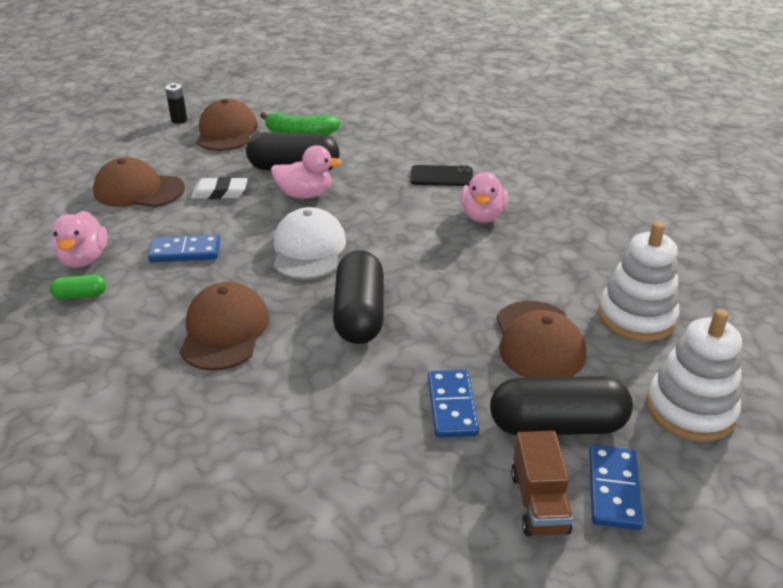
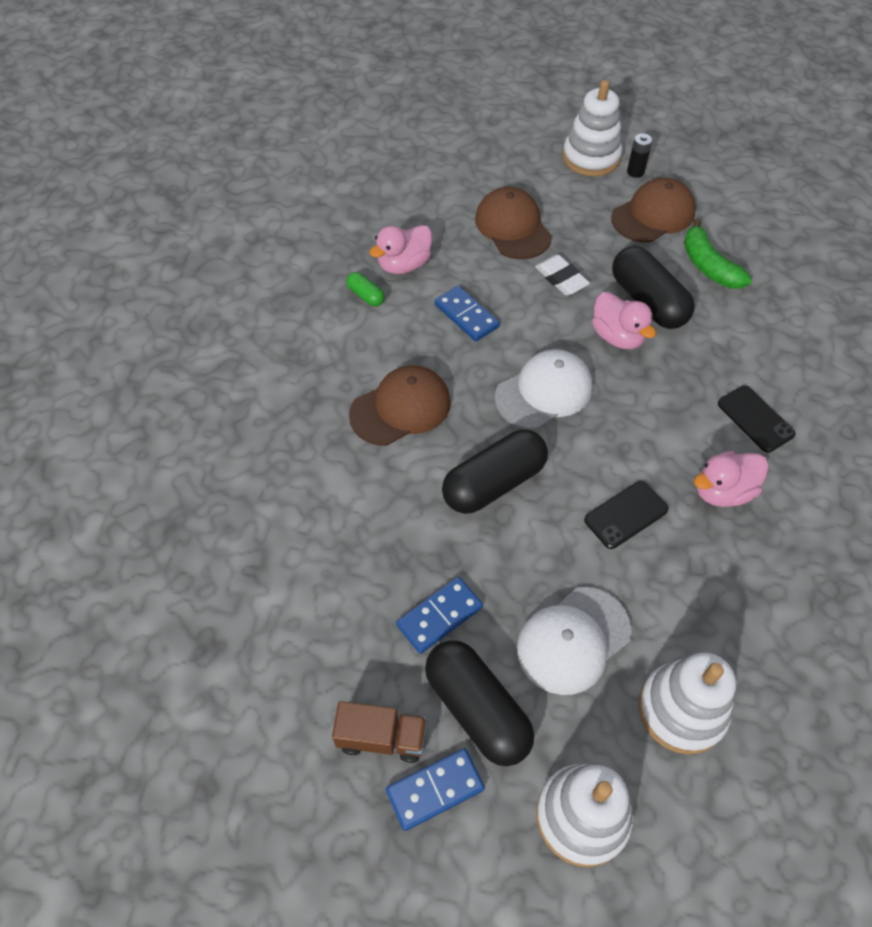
camera: 55 degrees right, 20 degrees up
(136, 129) = (591, 157): none -> white stacking toy
(457, 264) = (626, 515): none -> black phone
(538, 341) = (573, 640): brown cap -> white cap
(539, 502) = (382, 738): brown truck -> brown truck turned 135 degrees counterclockwise

